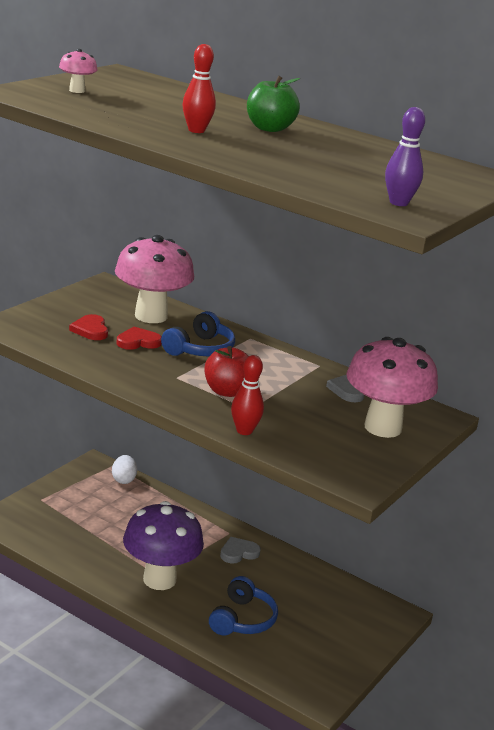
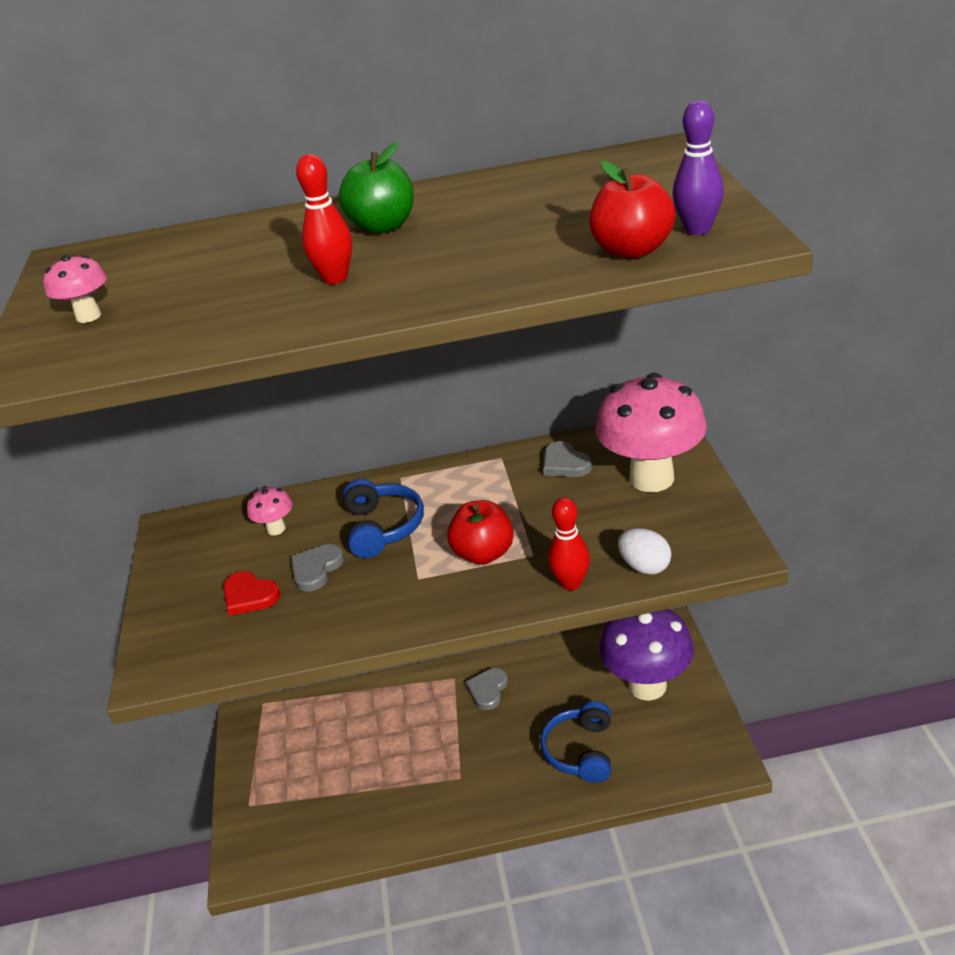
camera: 35 degrees left, 10 degrees up
(123, 480) = (293, 710): white egg -> white egg (644, 566)
(138, 342) = (316, 569): red heart -> grey heart
(151, 316) = (276, 529): pink mushroom -> pink mushroom, size x0.43
(159, 579) = (467, 781): purple mushroom -> purple mushroom (647, 685)
(242, 619) = (581, 751): blue headphones -> blue headphones turned 150 degrees counterclockwise
(344, 191) = (632, 250): none -> red apple

